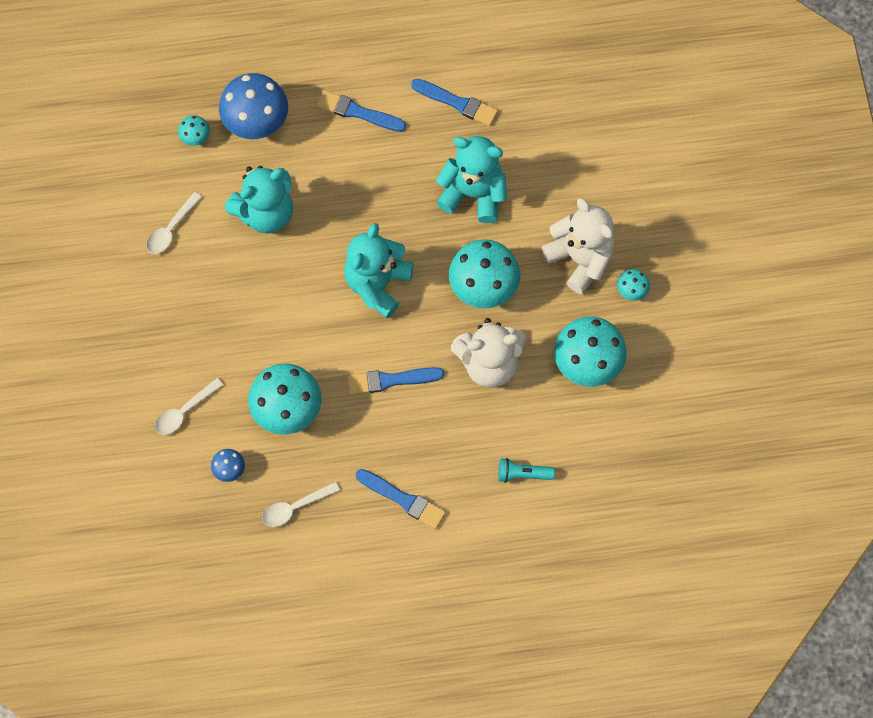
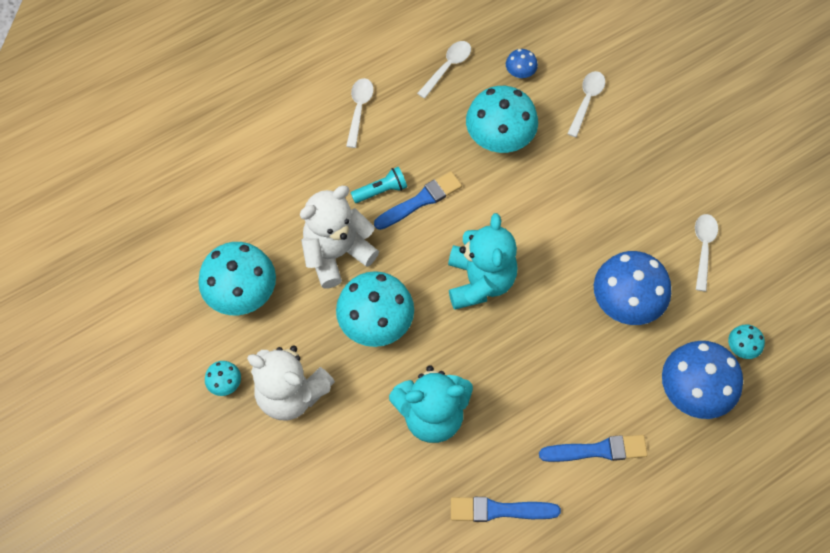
camera: 155 degrees right, 5 degrees down
(265, 213) = (625, 302): turquoise teddy bear -> blue mushroom
(403, 499) = (359, 109): blue brush -> white spoon
(522, 474) = (262, 171): turquoise flashlight -> turquoise flashlight (381, 191)

